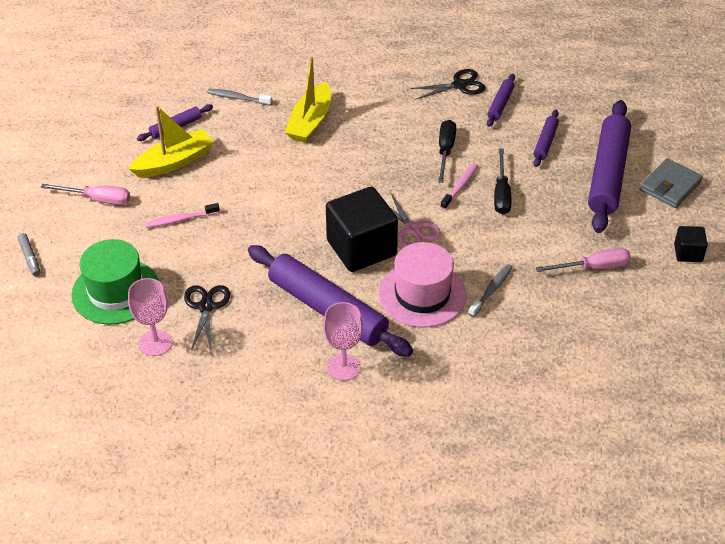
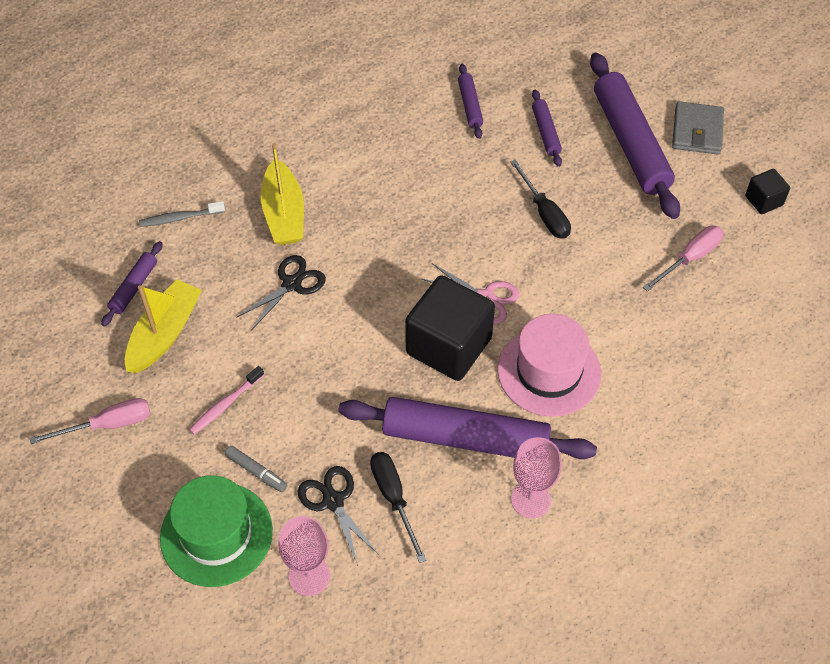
camera: 30 degrees left, 10 degrees up
(30, 258) = (81, 542): grey marker -> grey marker (256, 472)
(445, 151) = (453, 187): black screwdriver -> black screwdriver (394, 498)
(459, 85) = (412, 99): black scissors -> black scissors (291, 284)
(460, 186) = (497, 223): pink toothbrush -> none
(491, 290) = (613, 333): grey toothbrush -> none

